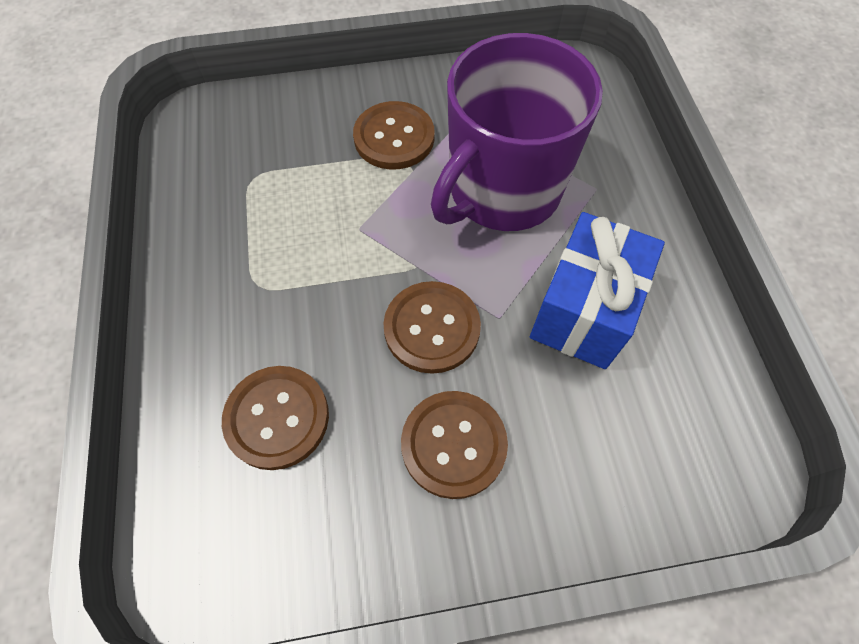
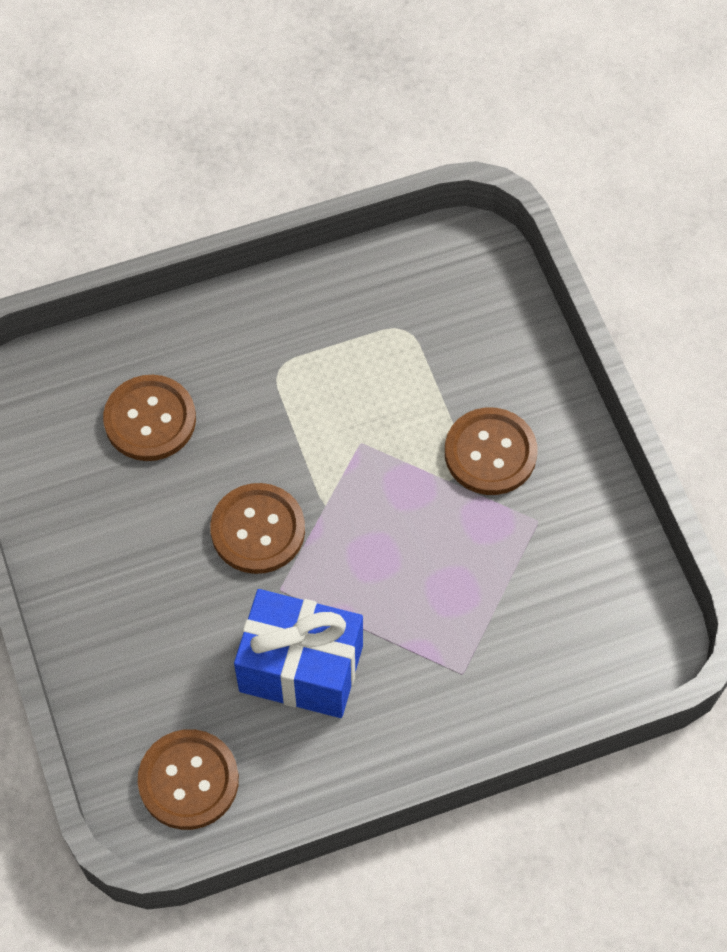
camera: 80 degrees right, 0 degrees up
(453, 444) = (146, 566): brown button -> brown button (188, 780)
(502, 191) = (438, 575): purple mug -> none

